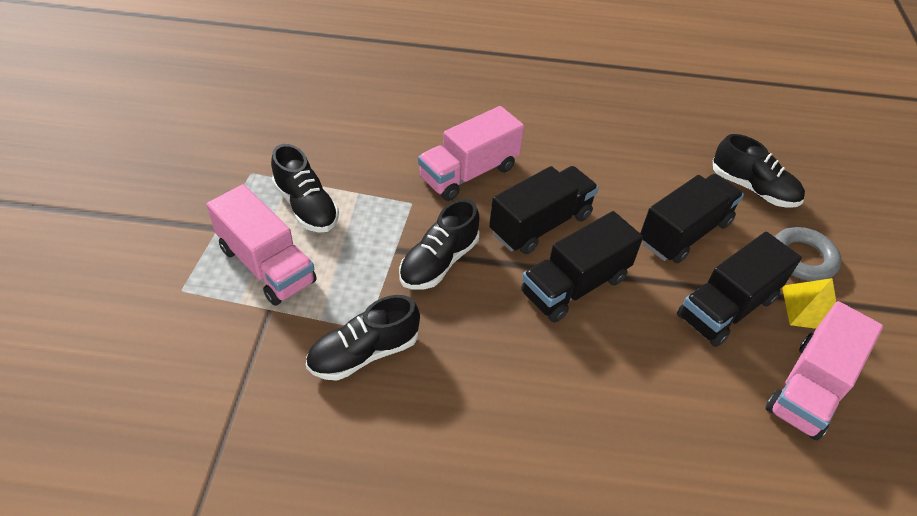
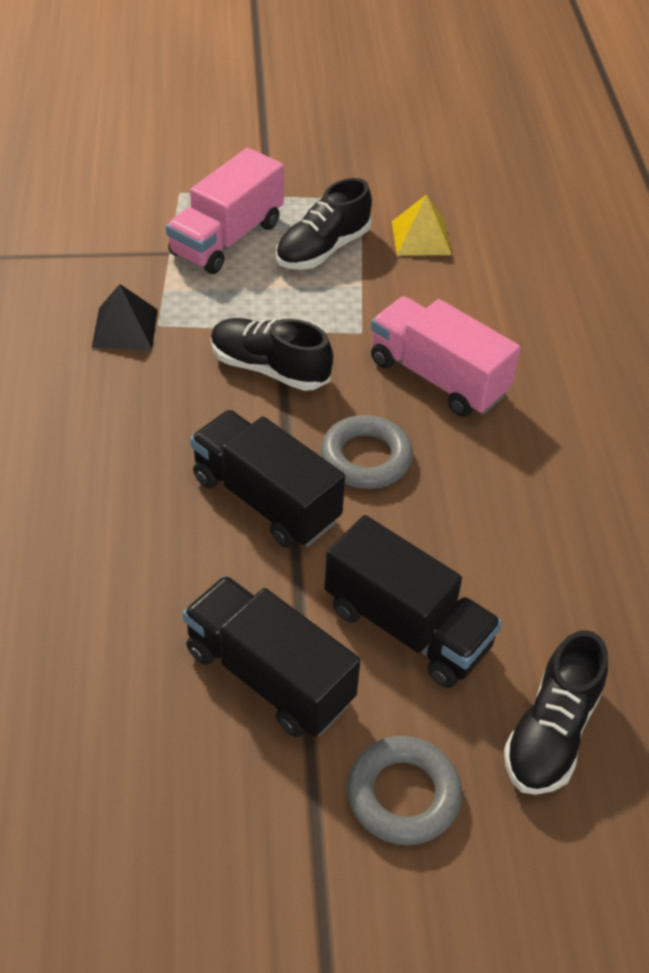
camera: 80 degrees right, 0 degrees up
(364, 353) = (125, 328): black shoe -> black pyramid
(540, 224) = (366, 458): black truck -> grey ring
(809, 388) = (141, 772): pink truck -> none
(811, 308) = (295, 794): yellow pyramid -> yellow pyramid (421, 238)

